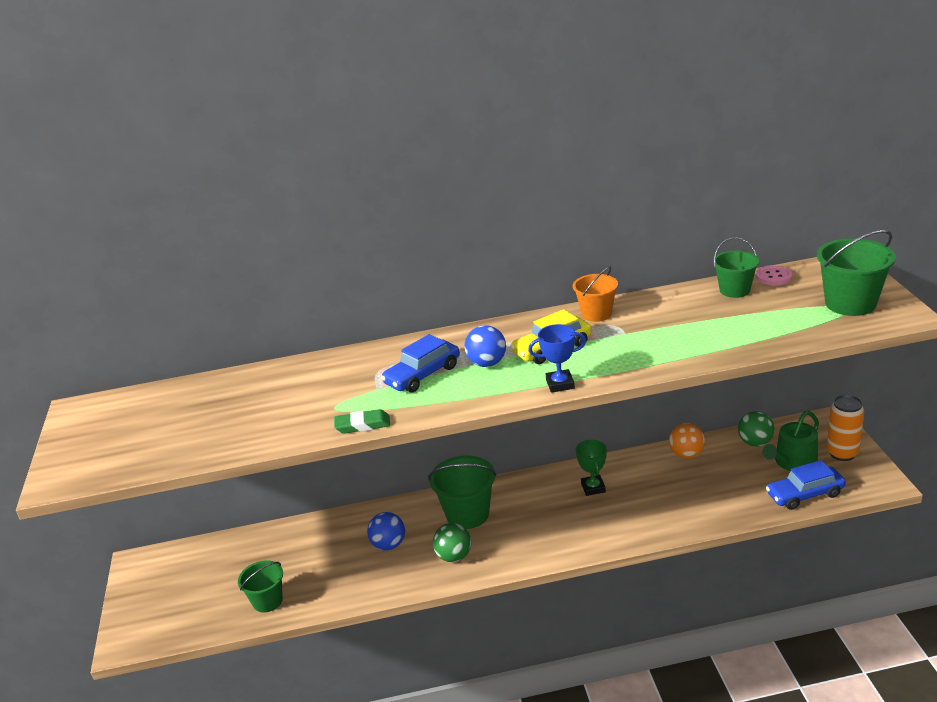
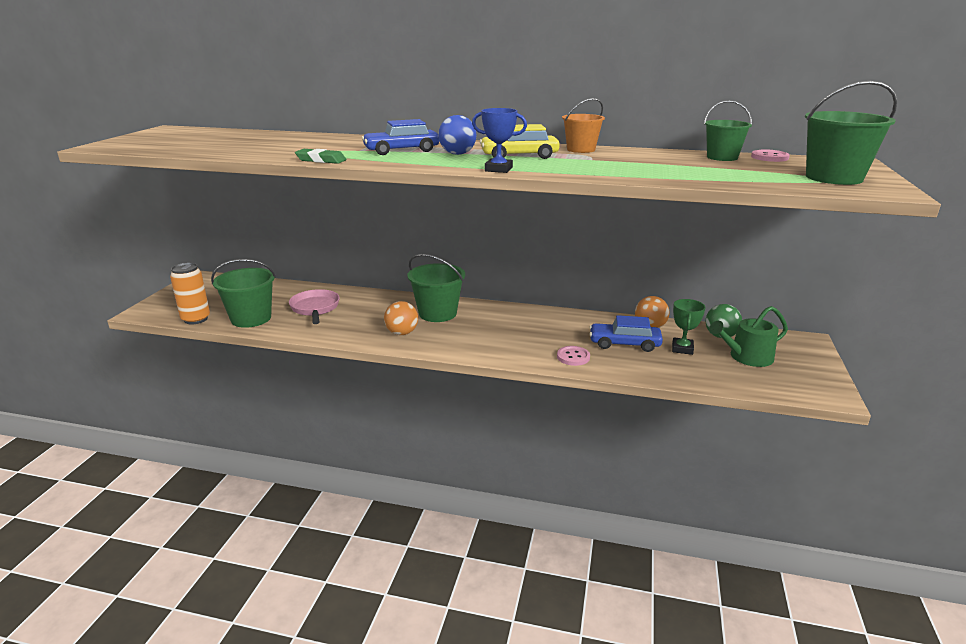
camera: 20 degrees right, 5 degrees down
(267, 601) = (251, 318): green bucket -> green bucket, size x1.56
(327, 558) = (315, 308): none -> pink pan
(389, 545) = (363, 314): blue ball -> none
(454, 556) = (402, 333): green ball -> orange ball
(593, 488) = (550, 325): green trophy -> green trophy (682, 349)
(644, 522) = (573, 357): none -> pink button
(805, 494) = (741, 381): blue car -> blue car (624, 344)
(842, 453) = (803, 364): orange can -> orange can (196, 319)

